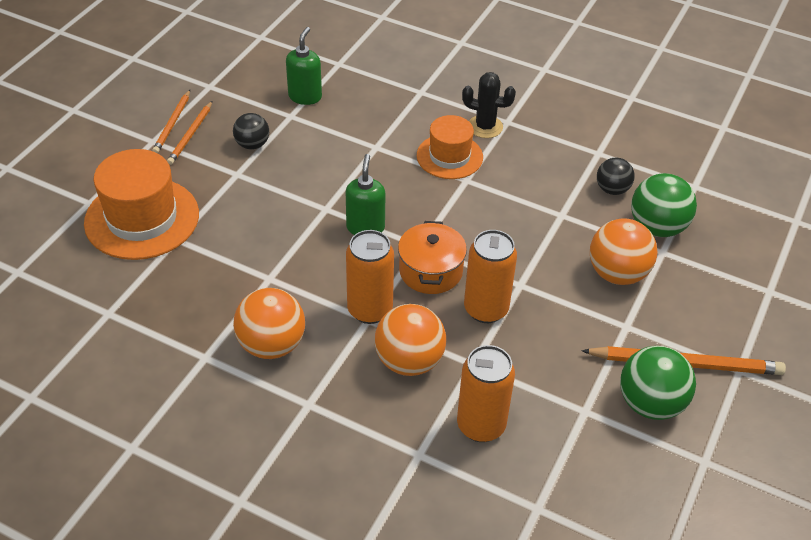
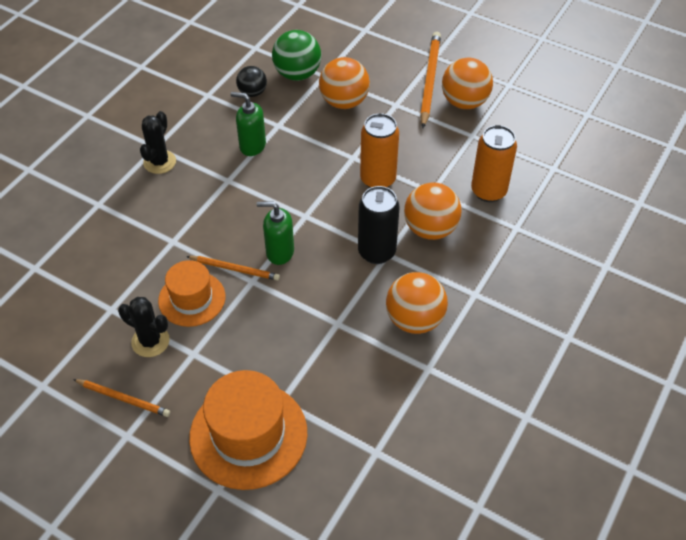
camera: 85 degrees left, 5 degrees up
(172, 123) = (100, 418): orange pencil -> orange pencil (235, 269)
(252, 144) = (150, 341): black ball -> black cactus
(305, 96) = (82, 297): green soap dispenser -> green soap dispenser (252, 146)
(370, 310) = (376, 252): orange can -> black can
(430, 271) = (335, 210): orange pot -> none
(449, 156) = (195, 189): orange hat -> orange hat (192, 299)
(650, 403) = (464, 102): green ball -> orange ball

